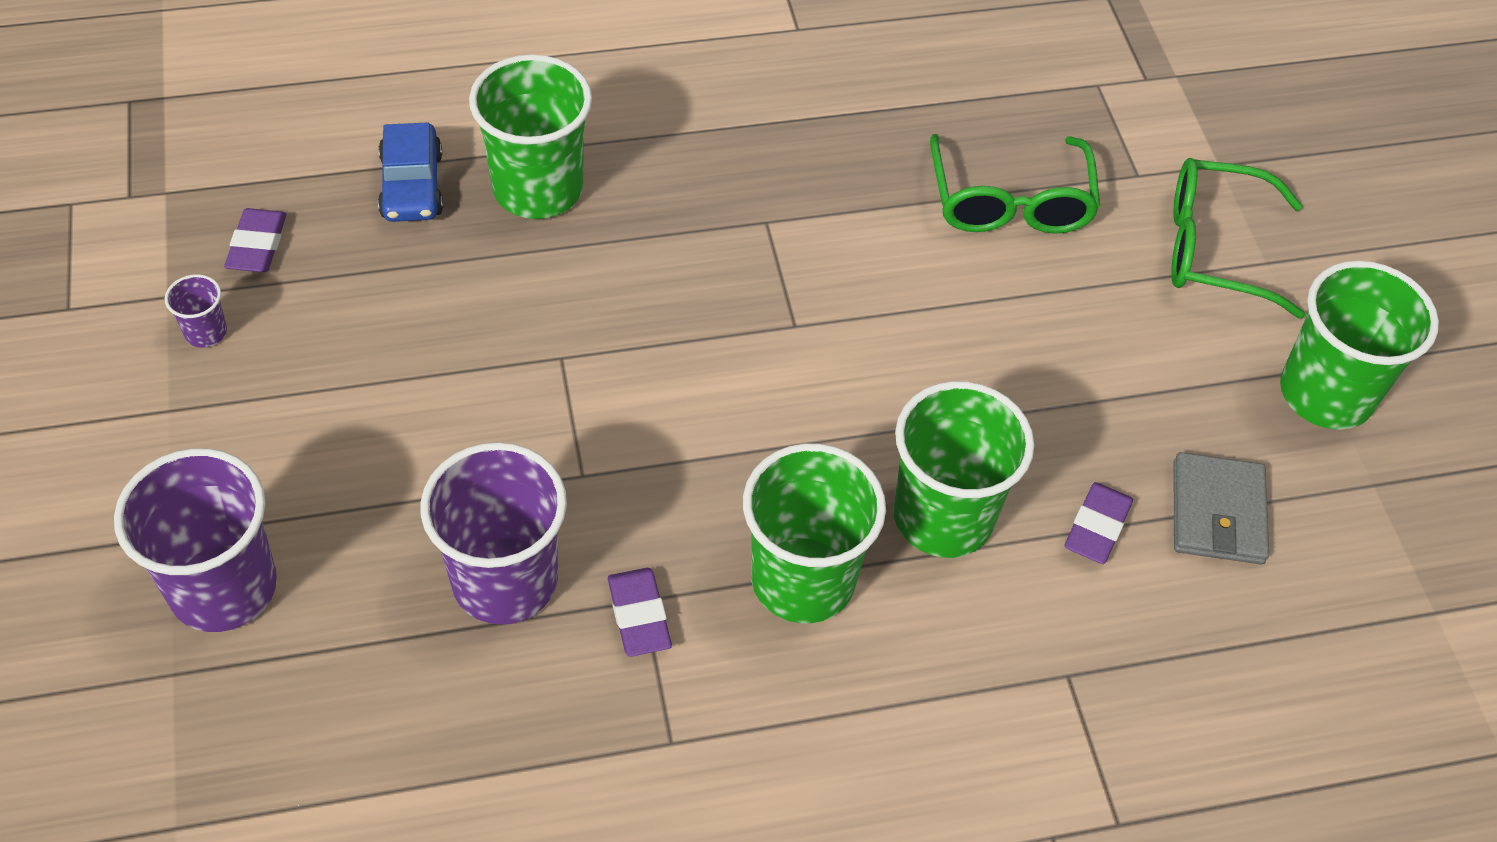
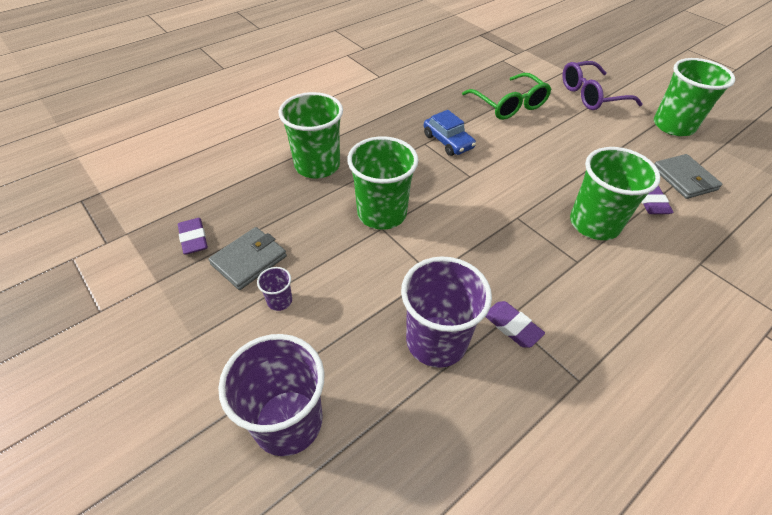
camera: 25 degrees left, 5 degrees down
(206, 332) = (190, 290): purple cup -> purple cup (279, 301)
(317, 321) = (249, 260): none -> grey wallet
(412, 185) = (256, 185): blue car -> blue car (448, 141)
(802, 580) = (566, 275): green cup -> green cup (382, 213)
(1213, 249) = (591, 95): green glasses -> purple glasses

